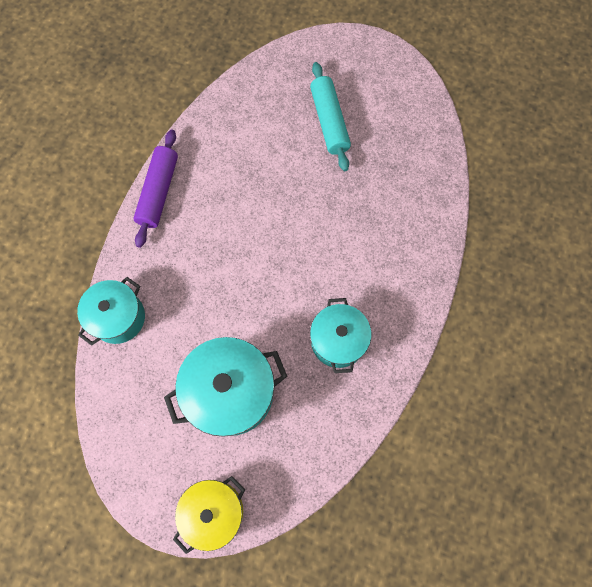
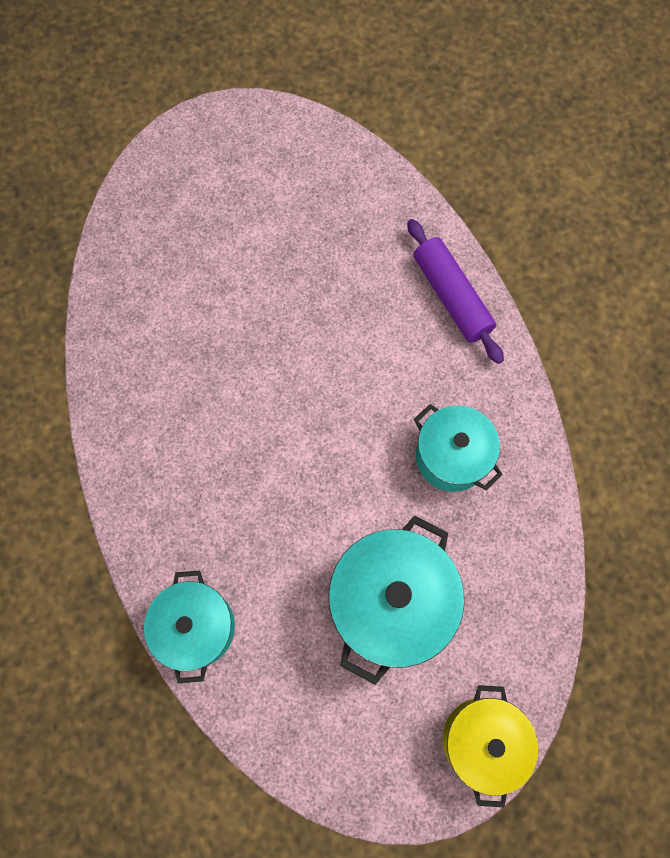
camera: 40 degrees left, 0 degrees up
(158, 192) = (117, 452): purple rolling pin -> purple rolling pin (451, 296)
(329, 121) = (241, 233): turquoise rolling pin -> none

